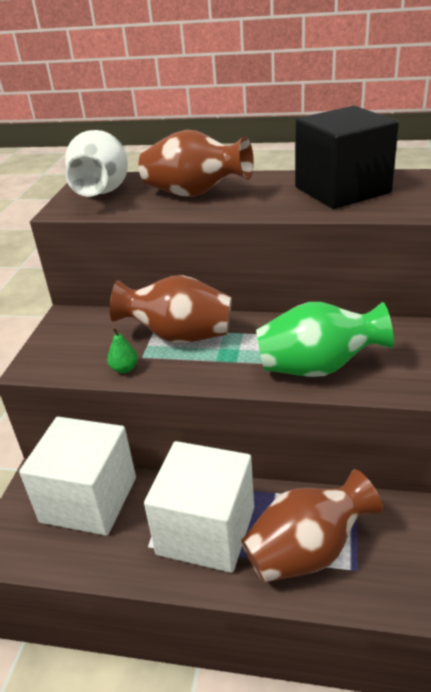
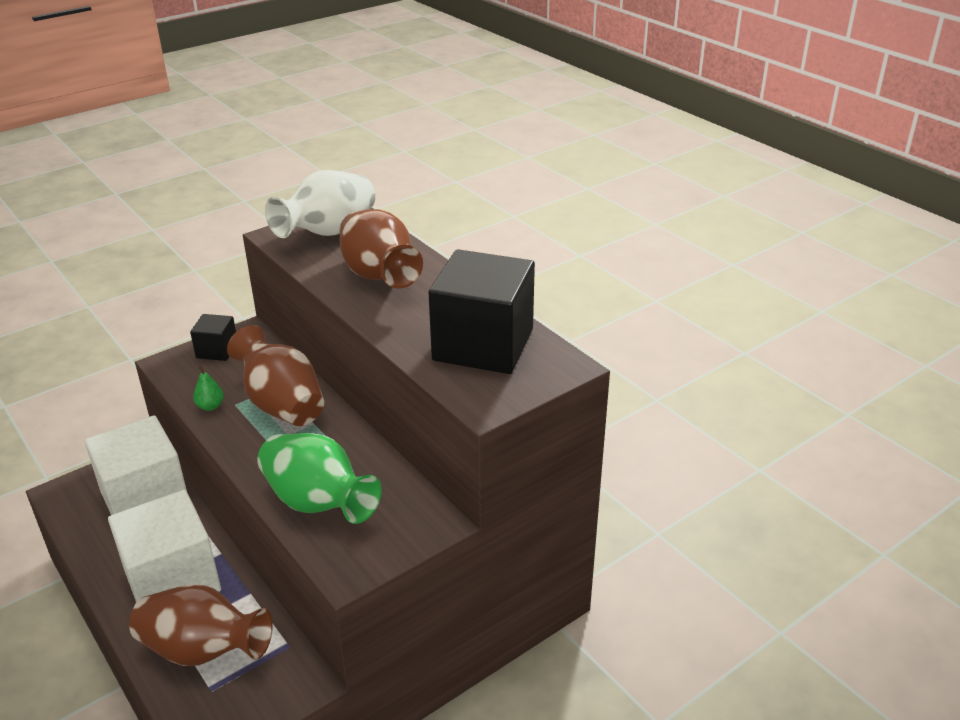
camera: 40 degrees right, 0 degrees up
(61, 337) = (217, 350): none -> black cube

